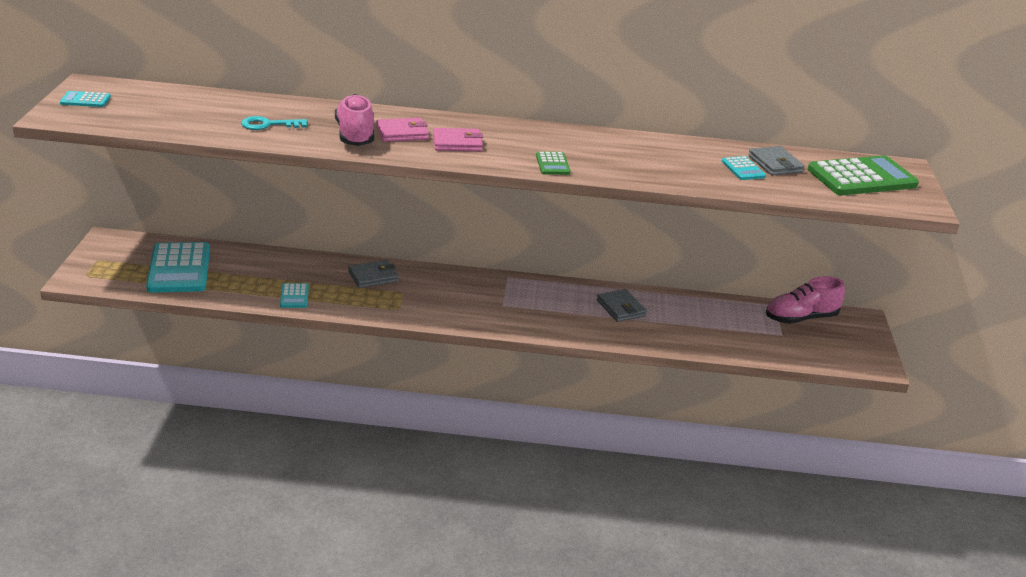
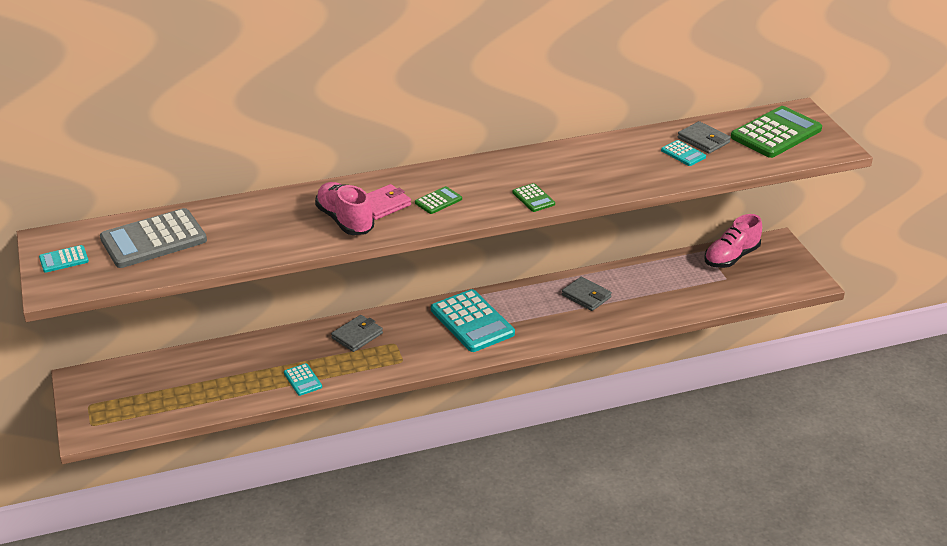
camera: 20 degrees left, 5 degrees up
(174, 106) = (153, 240): none -> grey calculator
(179, 269) = (174, 388): turquoise calculator -> turquoise calculator (472, 322)
(268, 125) = (259, 233): turquoise key -> none
(457, 143) = (438, 201): pink wallet -> green calculator

